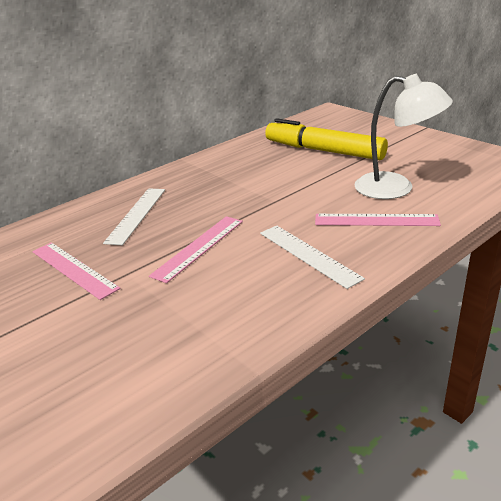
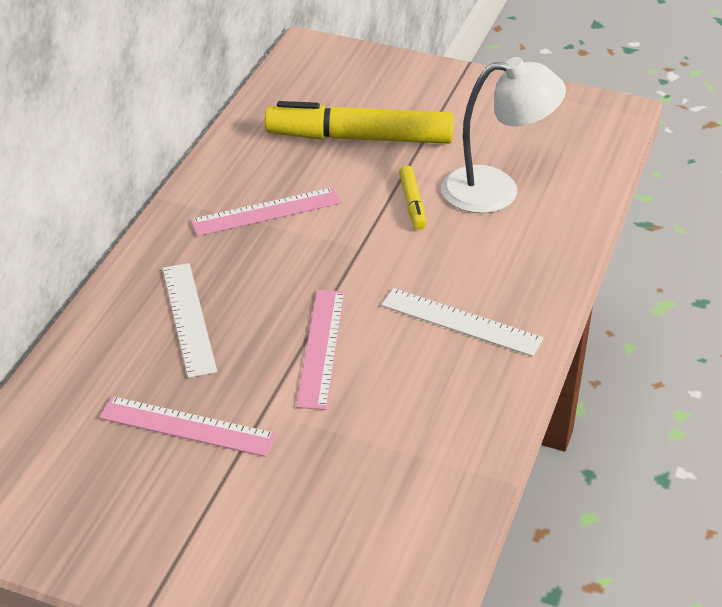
camera: 30 degrees left, 10 degrees up
(330, 185) = (412, 203): none -> yellow marker
(376, 220) = (504, 249): pink ruler -> pink ruler (266, 211)

